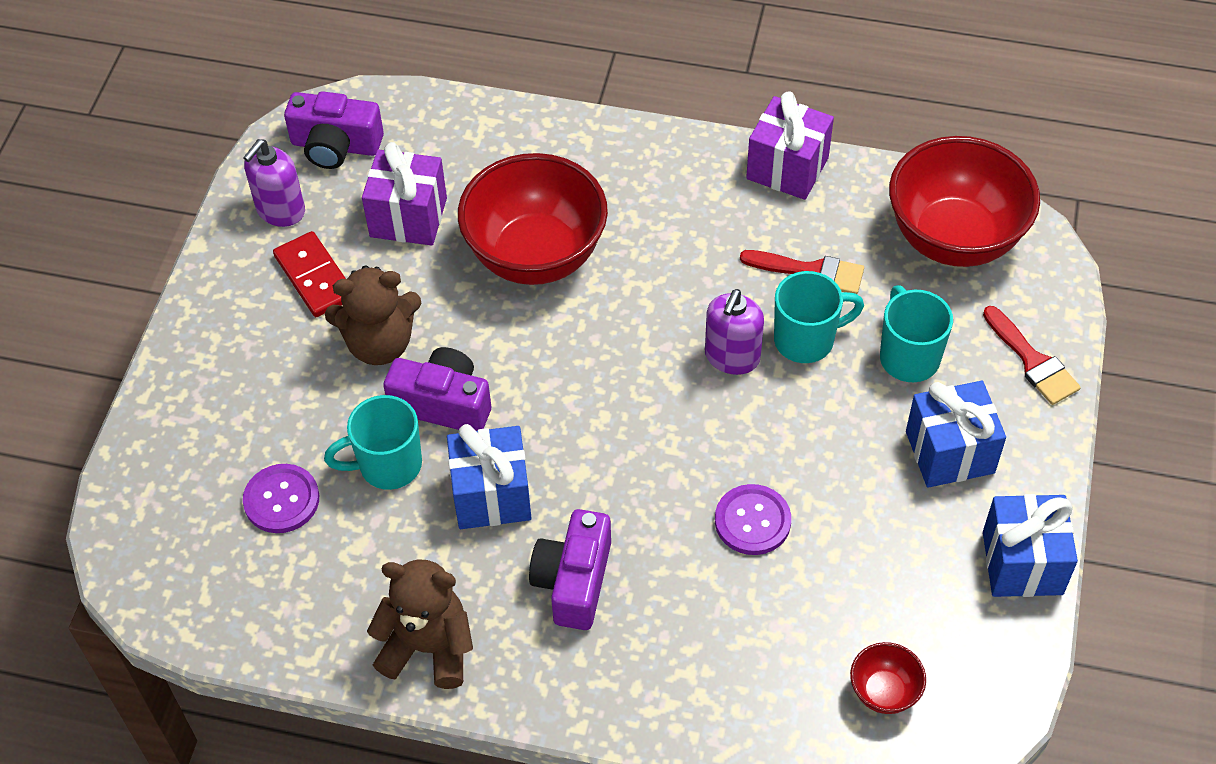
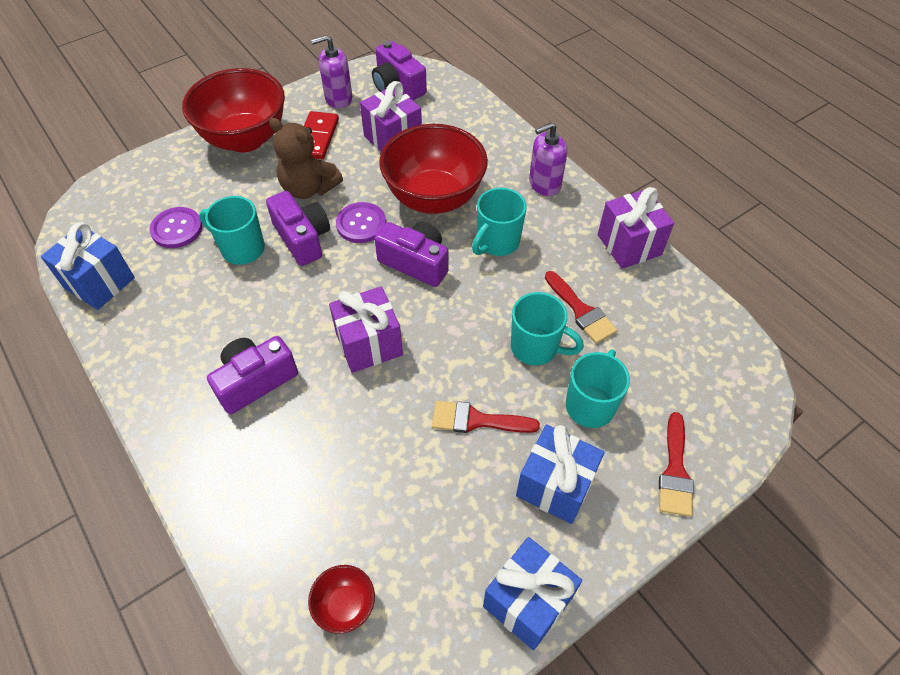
camera: 40 degrees right, 0 degrees up
(428, 647) = (148, 355): brown teddy bear -> none
(491, 495) = (270, 302): blue gift -> blue gift (99, 283)
(596, 341) = (415, 263): none -> purple camera
(644, 458) = (369, 344): none -> purple gift
(656, 259) = (497, 242): none -> turquoise mug
(732, 357) = (481, 325): purple soap dispenser -> purple soap dispenser (544, 184)
(752, 521) = (387, 428): purple button -> purple button (361, 224)
(824, 449) = (476, 420): none -> red brush
(954, 238) = (697, 355): red bowl -> red bowl (245, 139)

